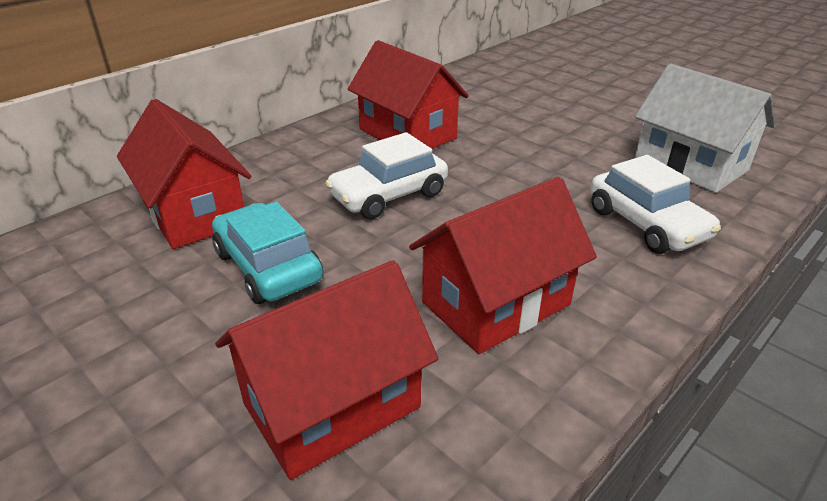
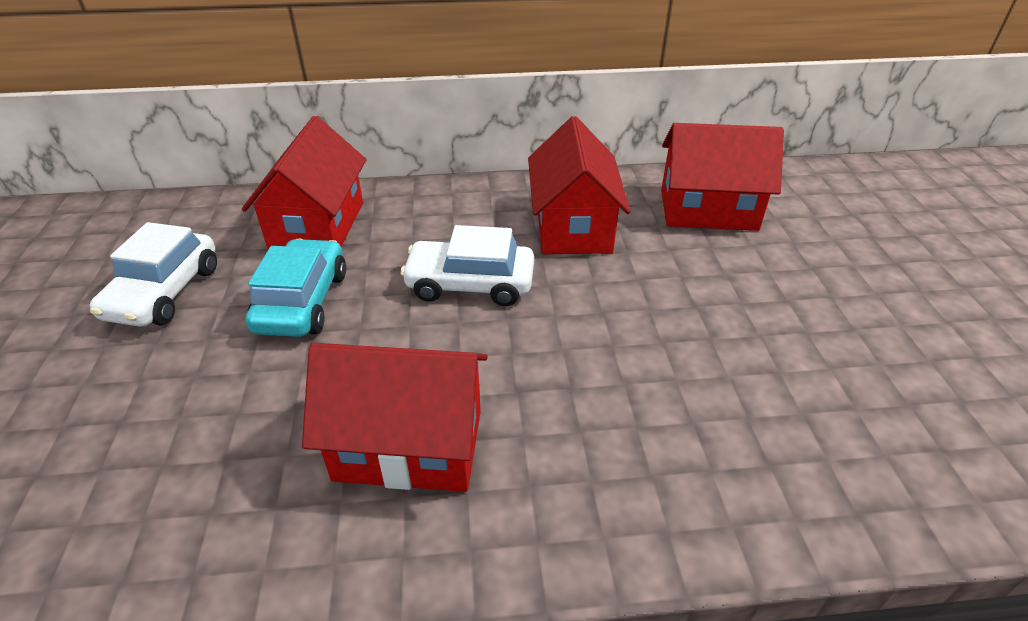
camera: 40 degrees right, 5 degrees up
(332, 405) = (192, 445): red house -> red house (708, 210)
(646, 224) = (673, 460): white car -> white car (164, 293)
(690, 165) = (846, 421): white house -> none

